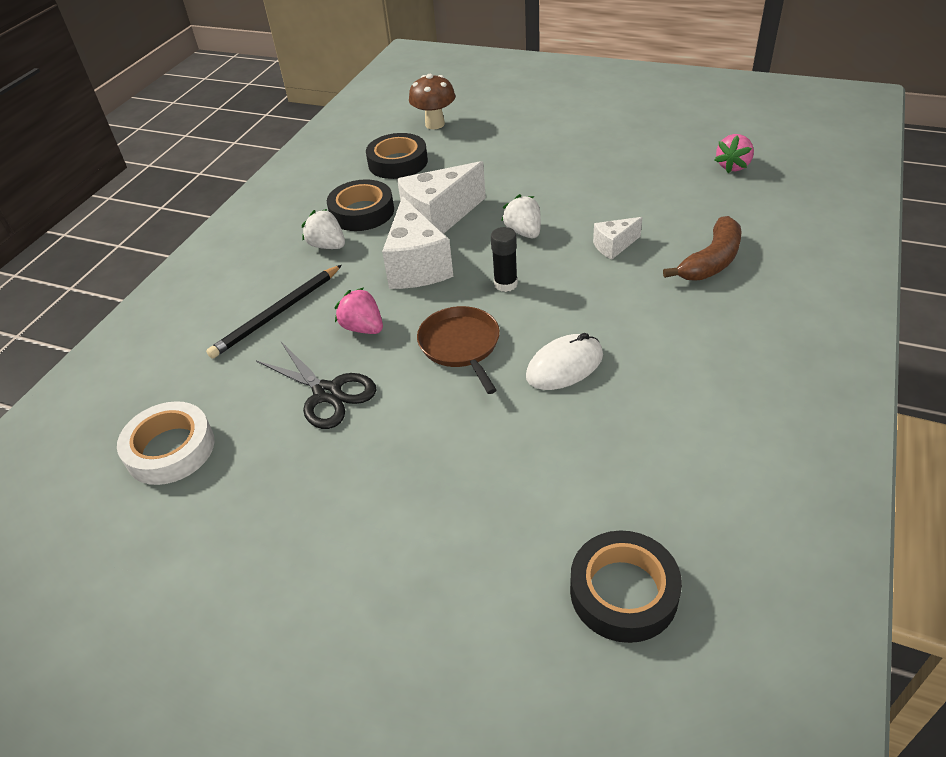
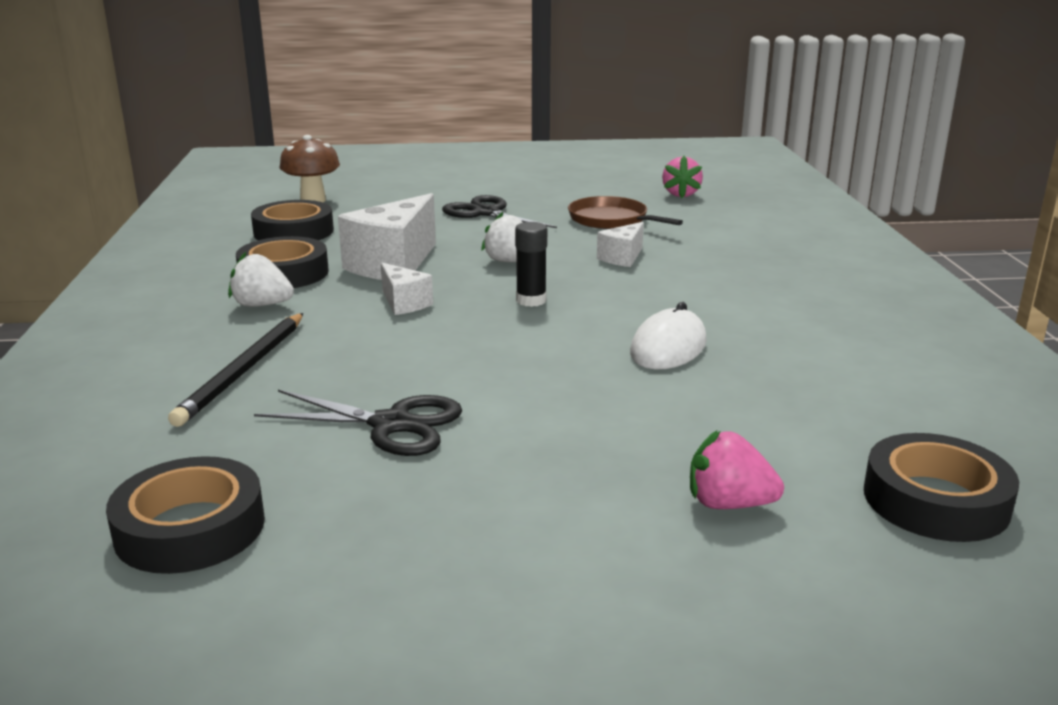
camera: 30 degrees left, 20 degrees down
(170, 449) = (190, 528): white tape -> black tape
(363, 328) = (383, 362): pink strawberry -> pink strawberry (728, 504)
(417, 266) = (404, 303): white cheese -> white cheese, size x0.52
(461, 345) = (529, 354): brown pan -> brown pan (611, 220)
(550, 164) = (486, 213): none -> black scissors
(711, 261) = (733, 254): brown banana -> none

